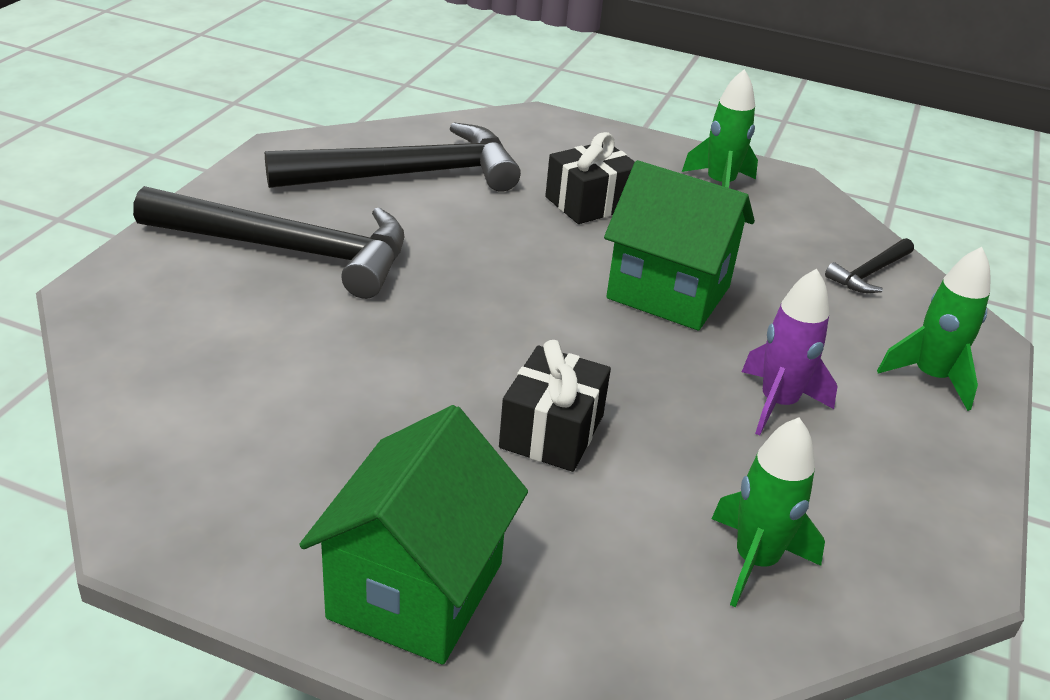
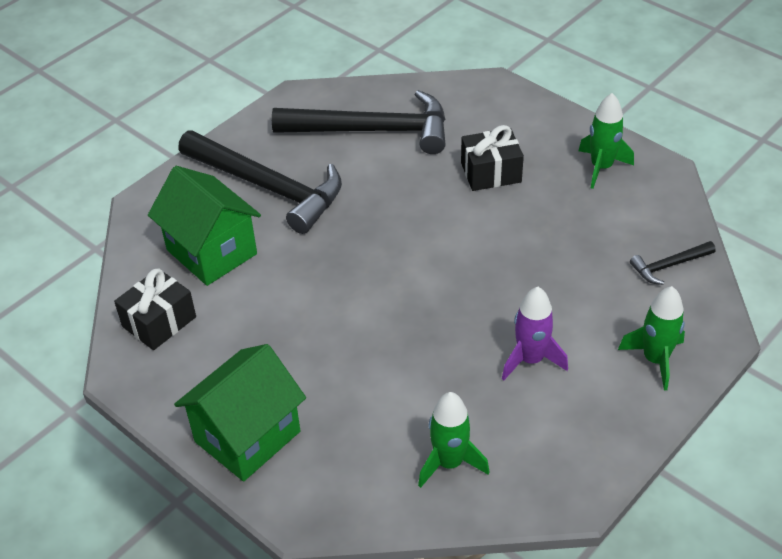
camera: 25 degrees right, 10 degrees up
(552, 431) = (371, 352): black gift -> black gift (159, 322)
(668, 293) = (505, 259): green house -> green house (212, 252)

